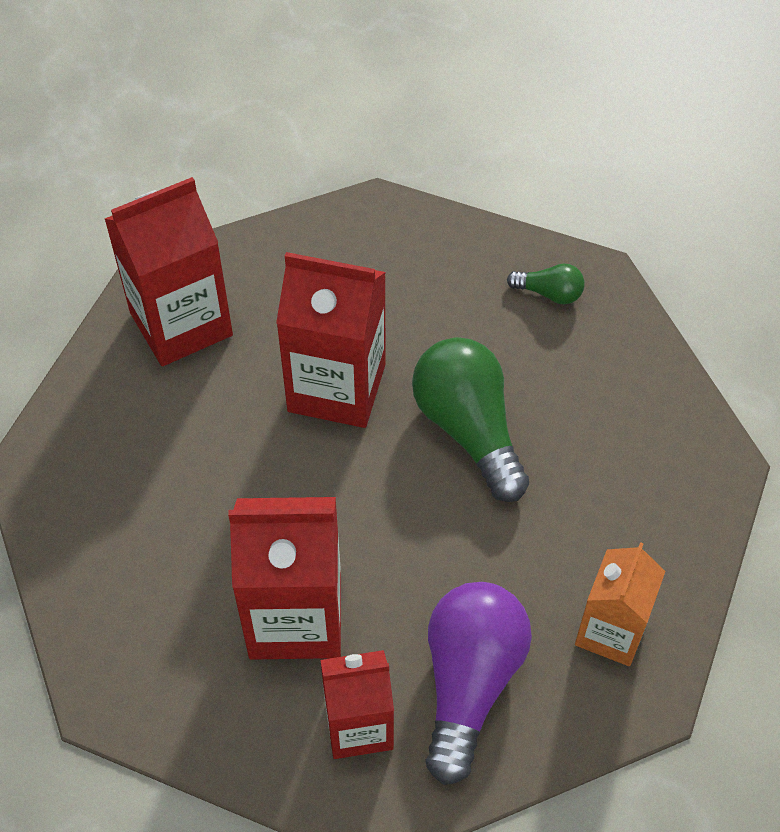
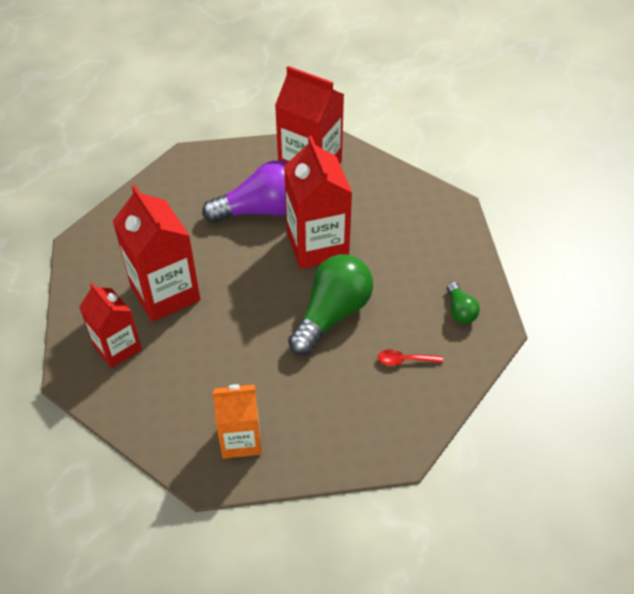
camera: 60 degrees right, 5 degrees down
(469, 683) = (168, 385): purple light bulb -> purple light bulb (261, 210)
(590, 389) = (404, 360): none -> red spoon

